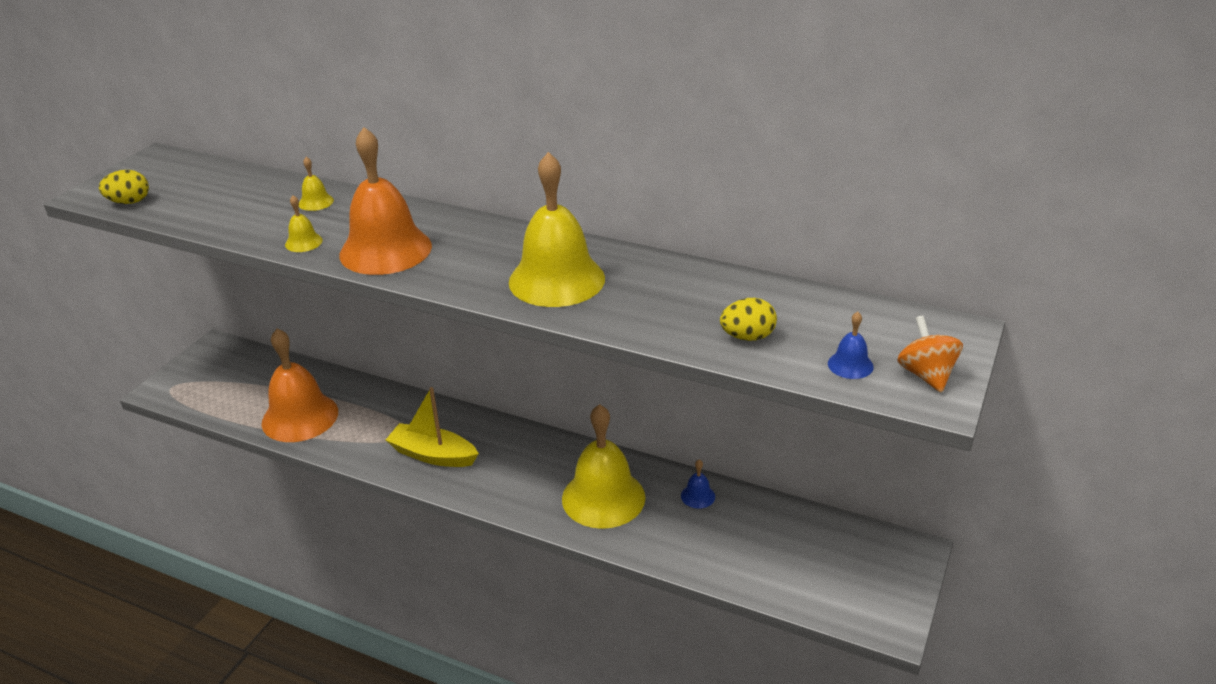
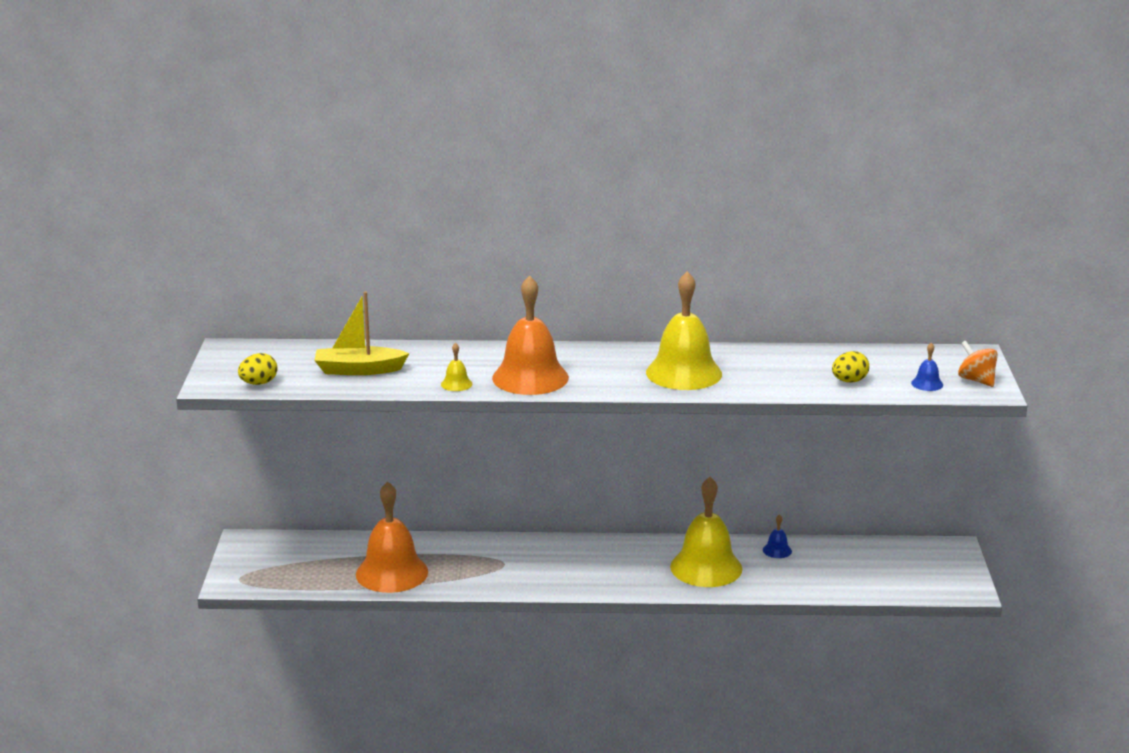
camera: 25 degrees left, 10 degrees down
(316, 202) = (426, 357): yellow bell -> none
(433, 455) = (540, 572): yellow boat -> yellow boat (359, 370)

